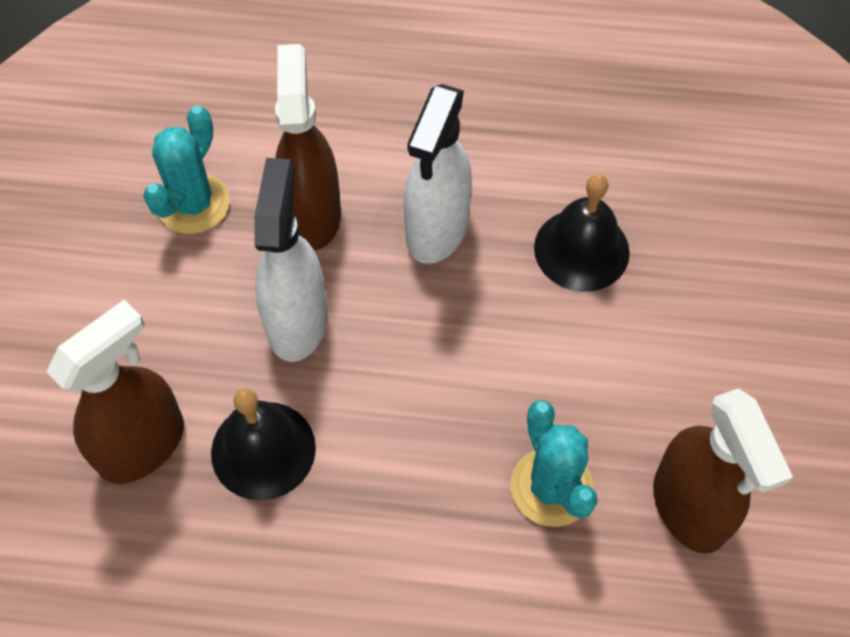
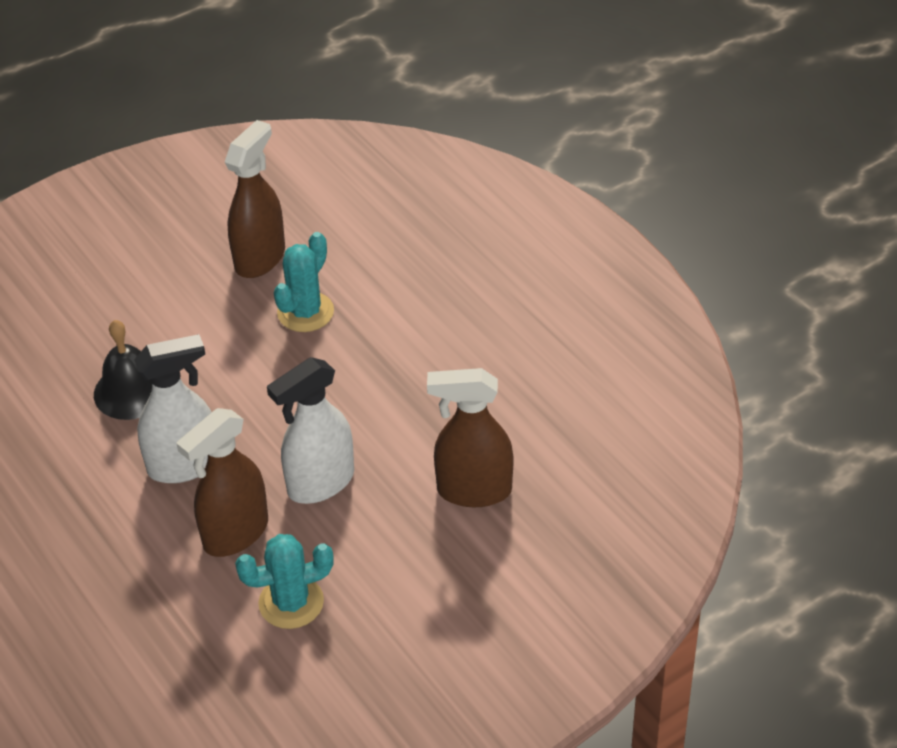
camera: 130 degrees left, 15 degrees down
(263, 450) = (416, 437): black bell -> none

